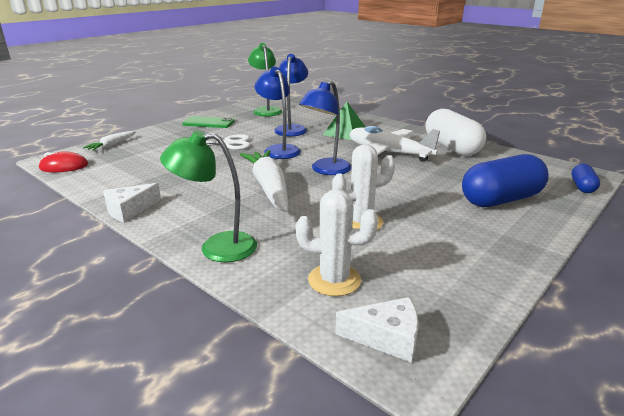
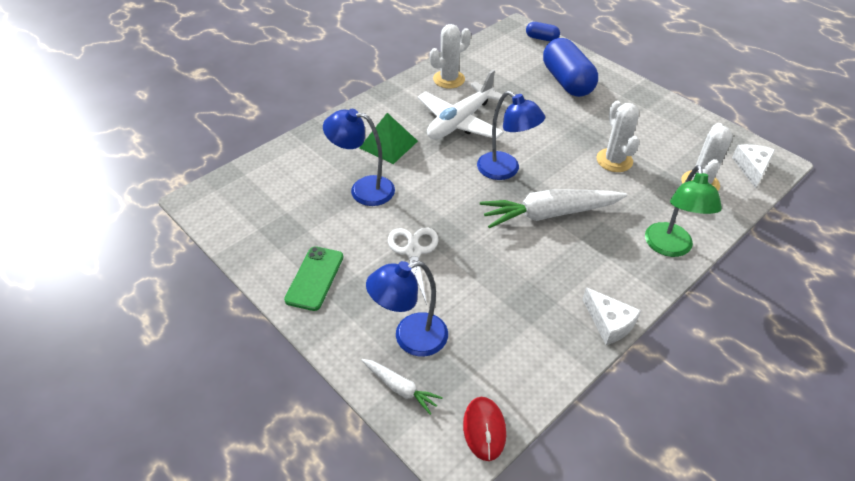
camera: 85 degrees left, 20 degrees up
(266, 110) = (268, 213): green lamp -> none
(279, 149) = (440, 204): blue lamp -> blue lamp (410, 338)
(452, 147) = (449, 79): white capsule -> white cactus

